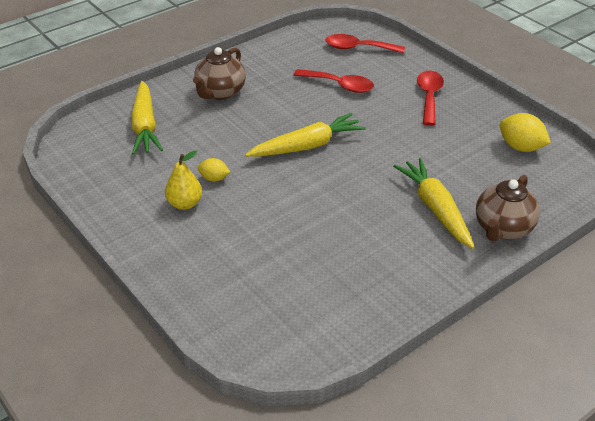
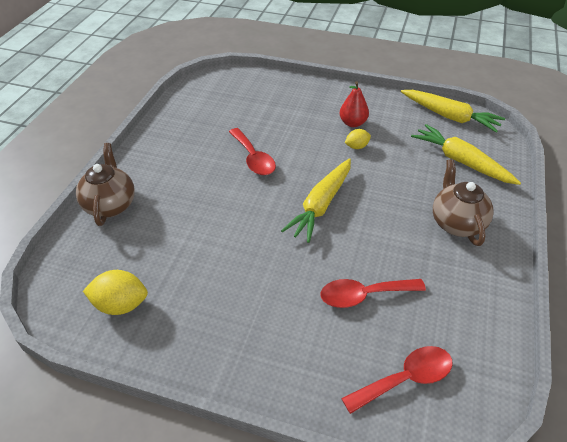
camera: 145 degrees right, 5 degrees up
(185, 204) = (352, 123): yellow pear -> red pear
(429, 97) = (257, 332): red spoon -> red spoon (253, 158)
(435, 208) = (174, 198): yellow carrot -> yellow carrot (450, 116)

